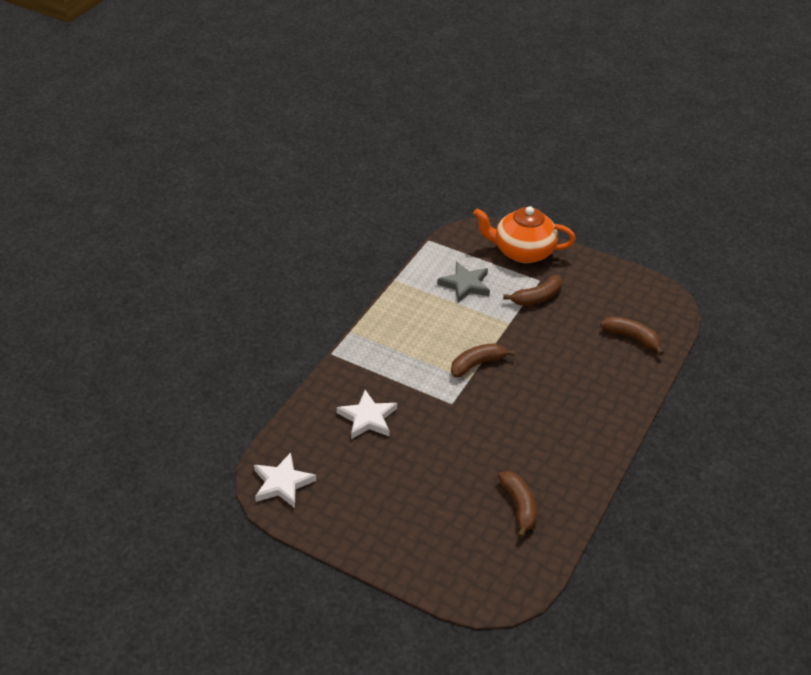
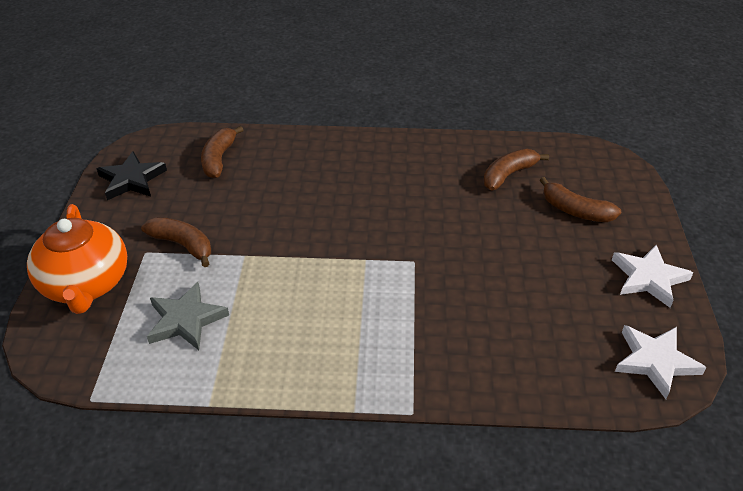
camera: 115 degrees left, 0 degrees up
(367, 418) = (494, 325): white star -> white star (649, 278)
(477, 364) = (336, 260): brown banana -> brown banana (575, 210)
(626, 289) = (132, 180): none -> black star

